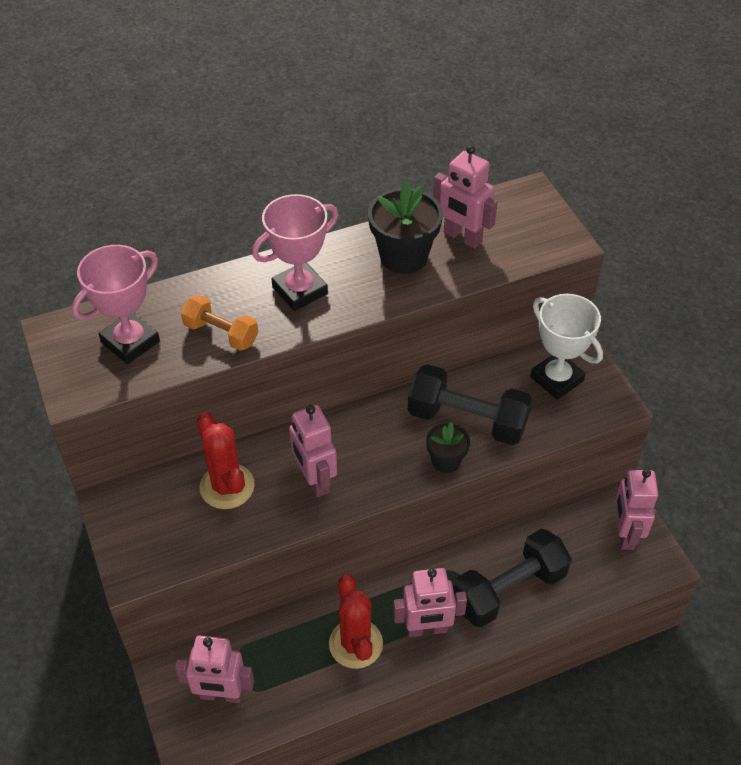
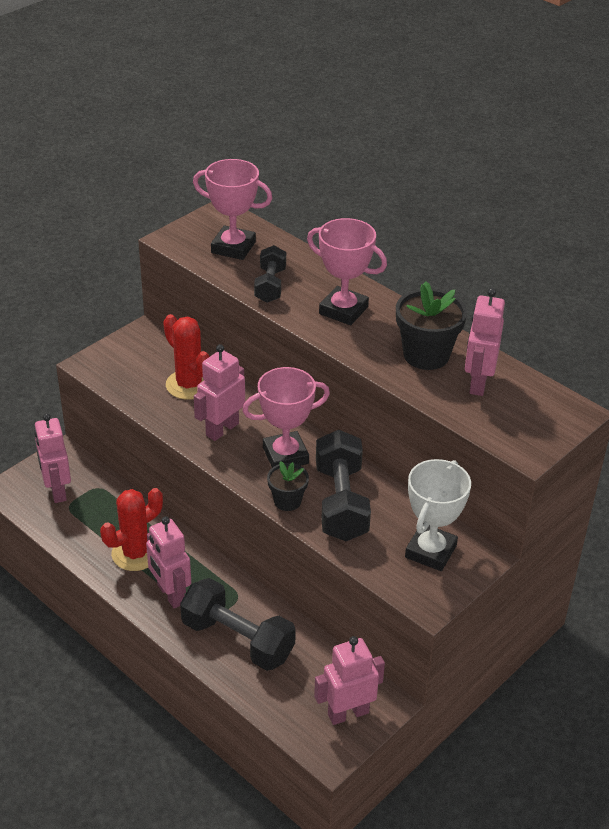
camera: 65 degrees right, 10 degrees down
(221, 333) = (270, 285): orange dumbbell -> black dumbbell
(227, 486) = (189, 385): red cactus -> red cactus turned 75 degrees counterclockwise
(381, 440) = (285, 455): none -> pink trophy

